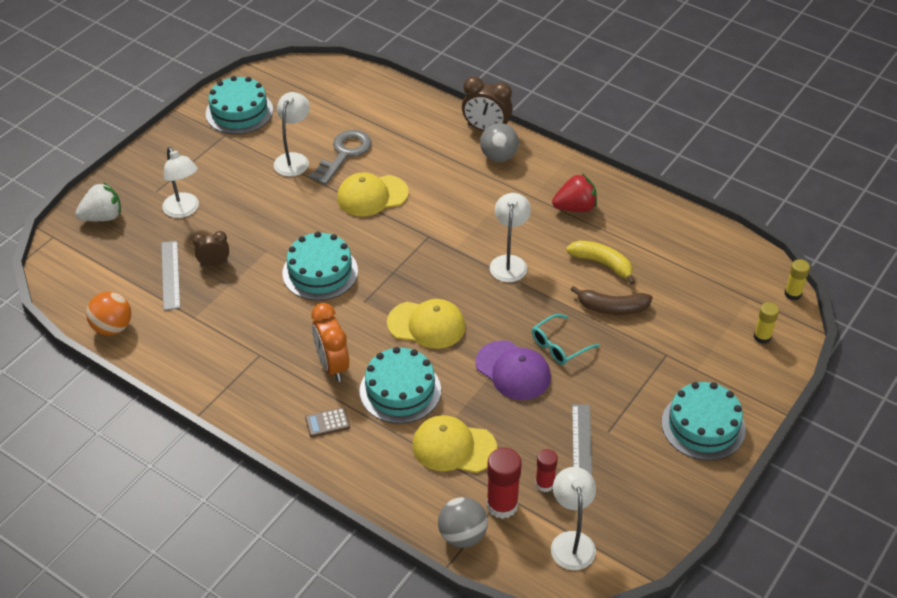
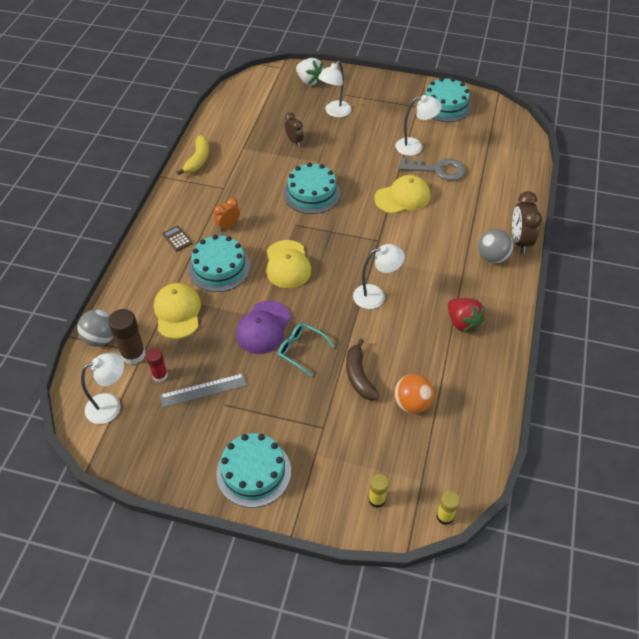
camera: 70 degrees right, 5 degrees up
(112, 327) = (219, 117): orange ball -> orange ball (412, 403)
(170, 275) = (274, 126): grey ruler -> none
(332, 365) = (228, 226): orange clock -> orange clock, size x0.62
(372, 196) = (402, 197): yellow cap -> yellow cap turned 105 degrees clockwise
(502, 505) = (133, 354): red glue stick -> brown glue stick
(602, 264) = (406, 357): yellow banana -> yellow banana (198, 160)

